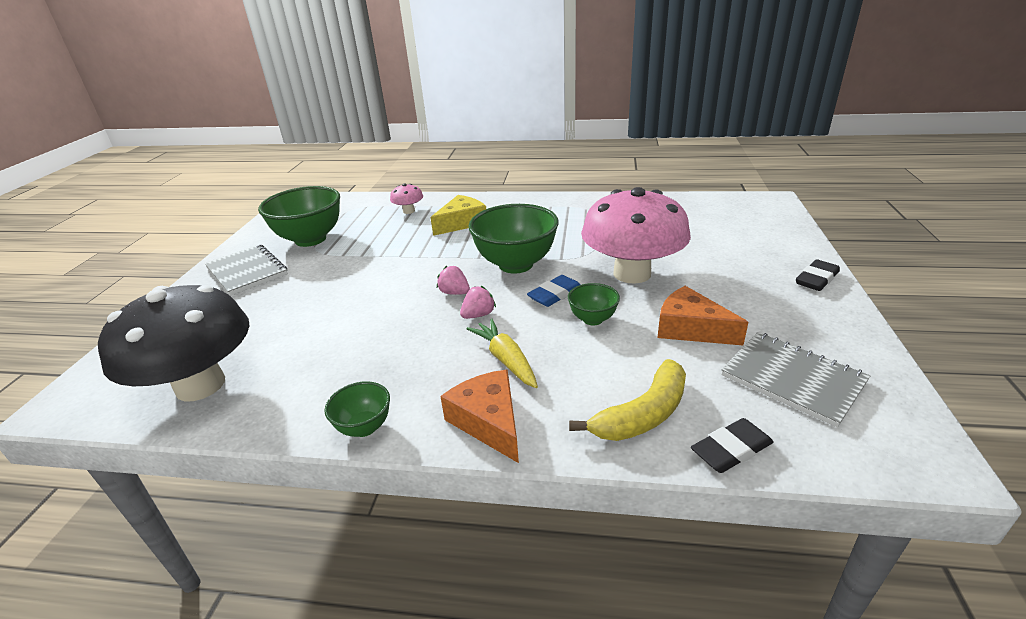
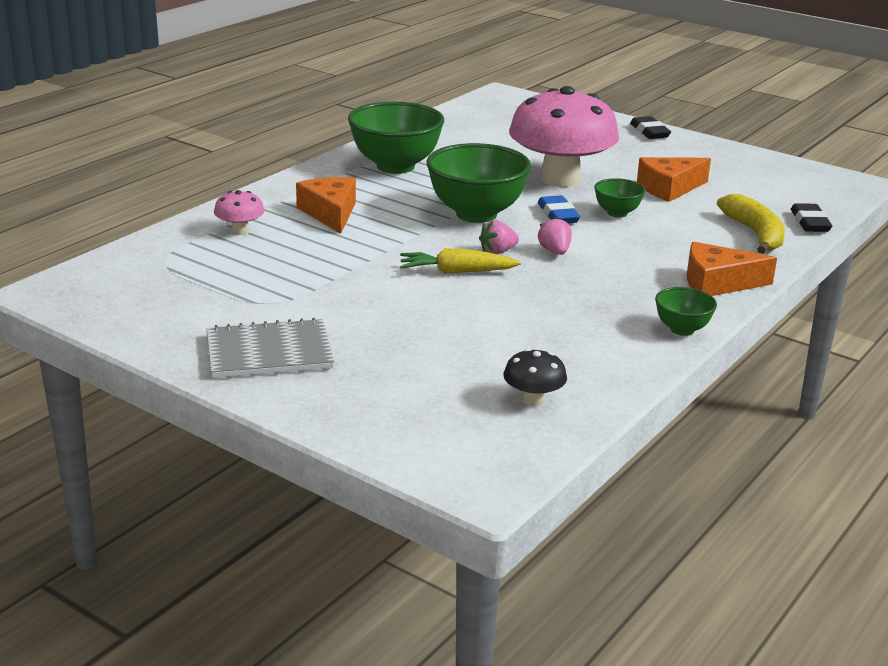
camera: 65 degrees left, 5 degrees down
(200, 385) = (533, 400): black mushroom -> black mushroom, size x0.41
(310, 239) = (229, 301): green bowl -> green bowl (395, 166)
(462, 223) = (330, 213): yellow cheese -> orange cheese
(506, 360) = (641, 258): yellow carrot -> yellow carrot (457, 272)
(792, 379) = (758, 183): grey notebook -> none

